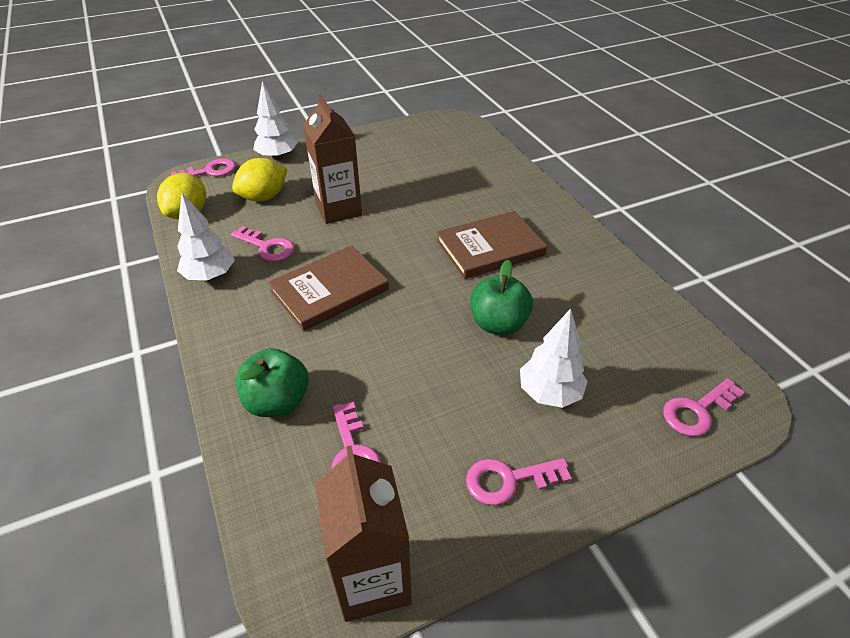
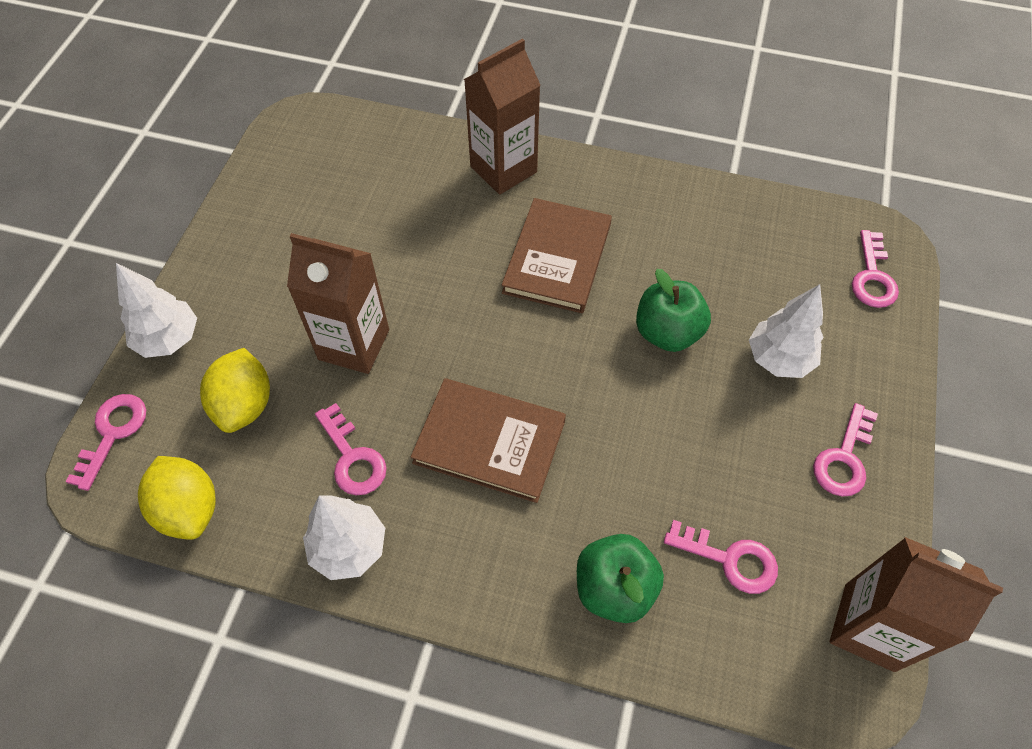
camera: 50 degrees left, 15 degrees up
(267, 247) = (352, 458): pink key -> pink key turned 75 degrees clockwise
(329, 290) = (489, 441): brown book -> brown book turned 75 degrees counterclockwise
(523, 195) = (503, 169): none -> brown carton

